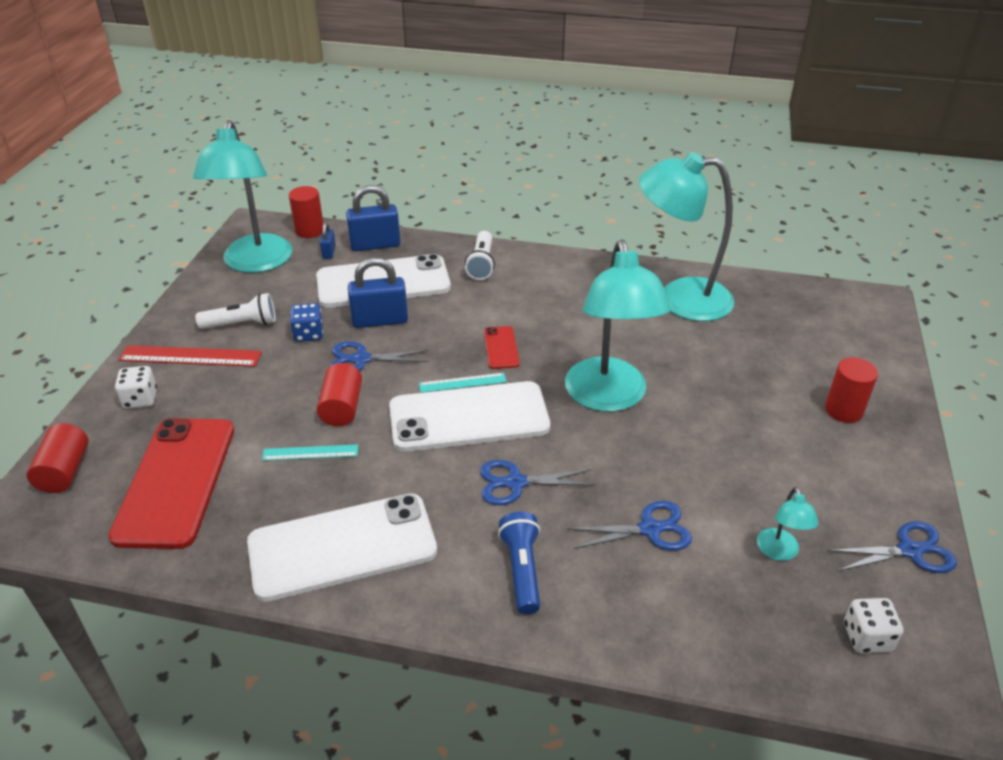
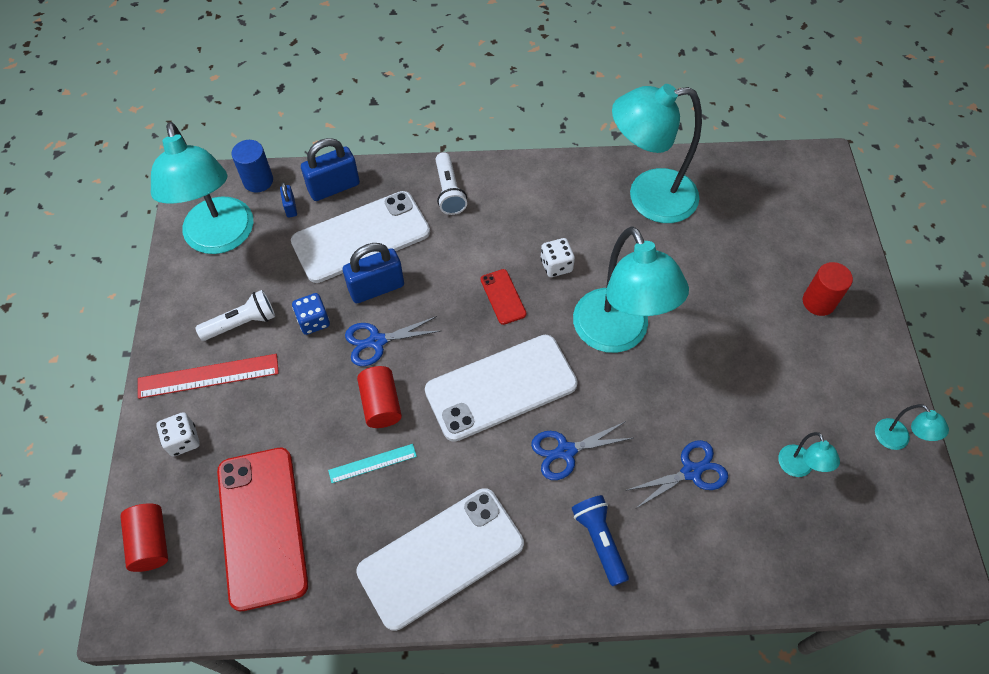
camera: 15 degrees left, 20 degrees up
(309, 230) = (258, 181): red cylinder -> blue cylinder
(462, 382) = (481, 348): turquoise ruler -> none
(867, 637) = (880, 533): white dice -> white dice (556, 265)
(910, 551) = (897, 440): blue scissors -> turquoise lamp

